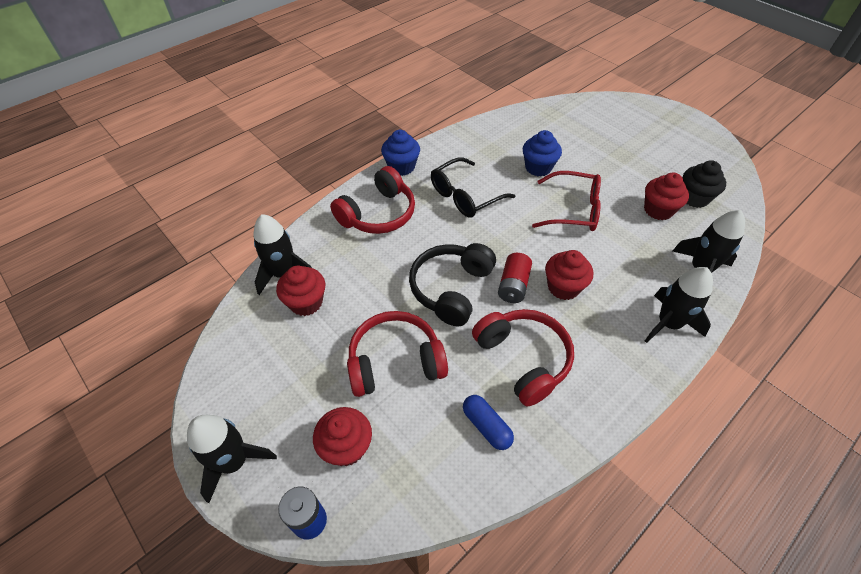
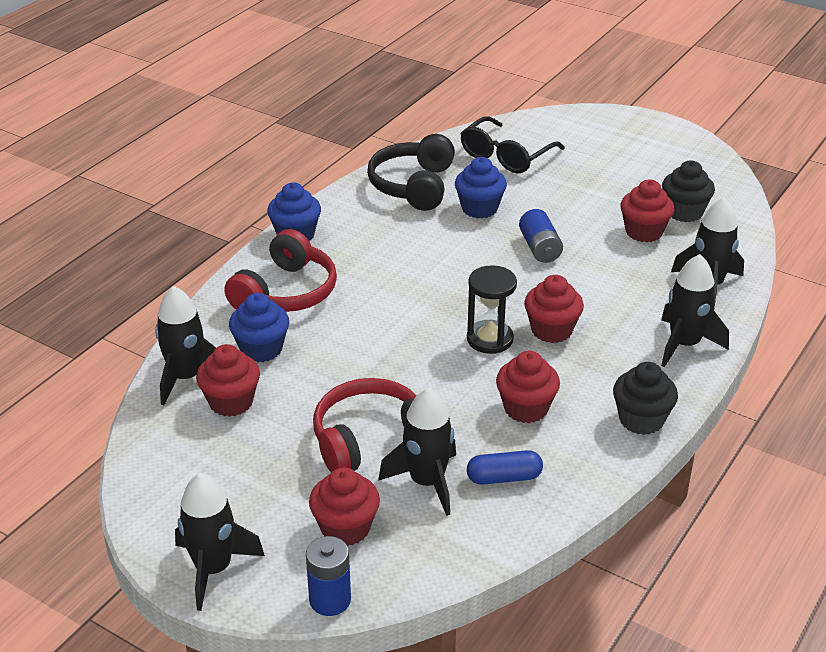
camera: 15 degrees left, 15 degrees down
(344, 259) = (261, 349): none -> blue cupcake
(424, 415) = (427, 482): none -> black rocket
(451, 289) = (413, 356): black headphones -> black headphones (413, 186)
(465, 196) = (394, 255): black glasses -> black glasses (505, 156)
(486, 426) = (504, 477): blue capsule -> blue capsule turned 45 degrees counterclockwise
(513, 285) = (490, 339): red battery -> black hourglass
(523, 359) = (526, 408): red headphones -> red cupcake
(574, 210) = (540, 248): red glasses -> blue battery
(615, 393) = (641, 420): none -> black cupcake

